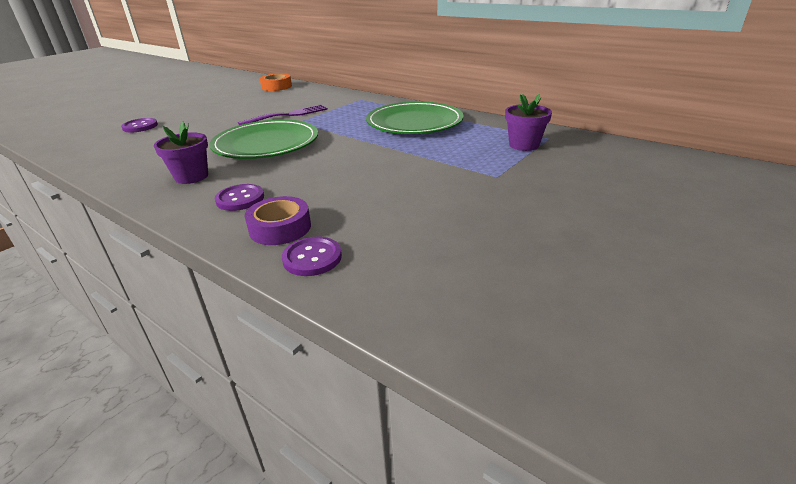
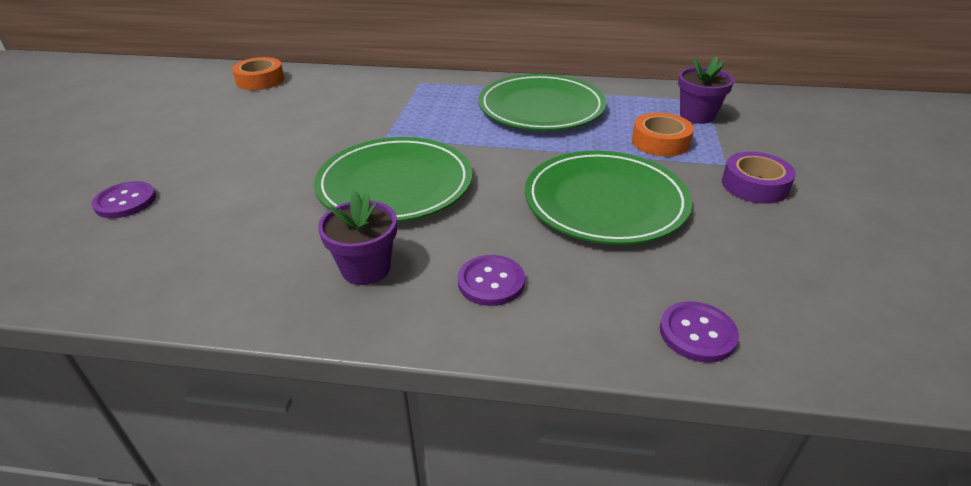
camera: 30 degrees left, 5 degrees up
(280, 228) = (604, 307): purple tape -> purple tape (754, 185)
(287, 115) = (354, 129): purple fork -> none
(372, 178) = (605, 201): none -> green plate
(467, 154) = (660, 142): none -> orange tape

